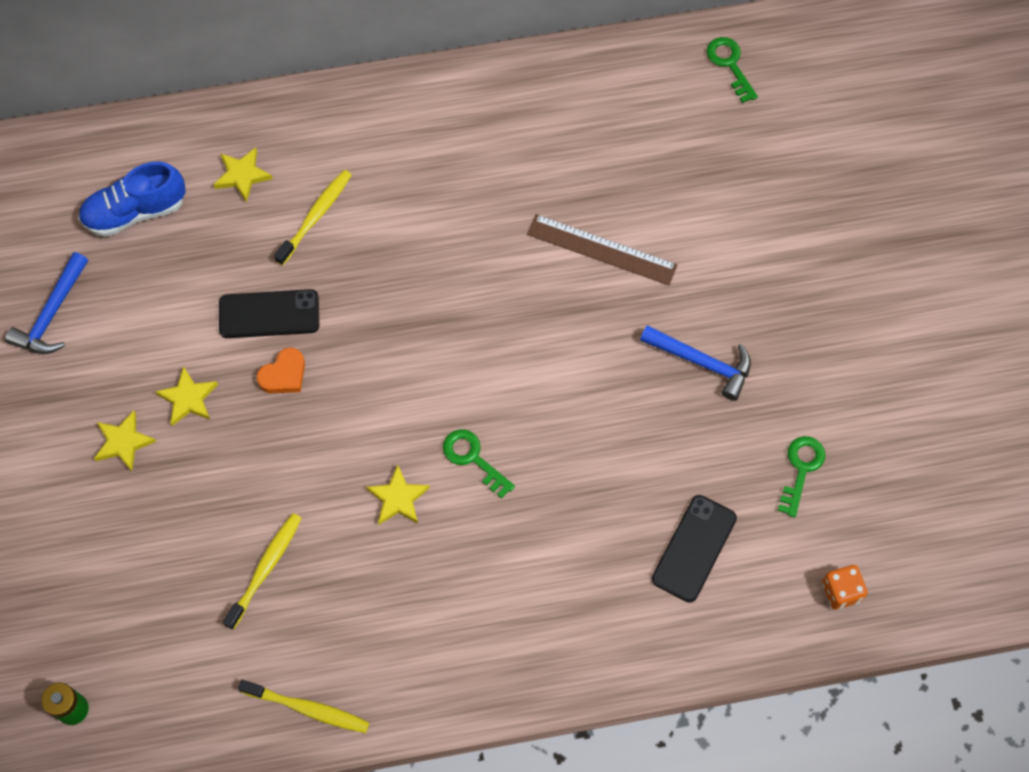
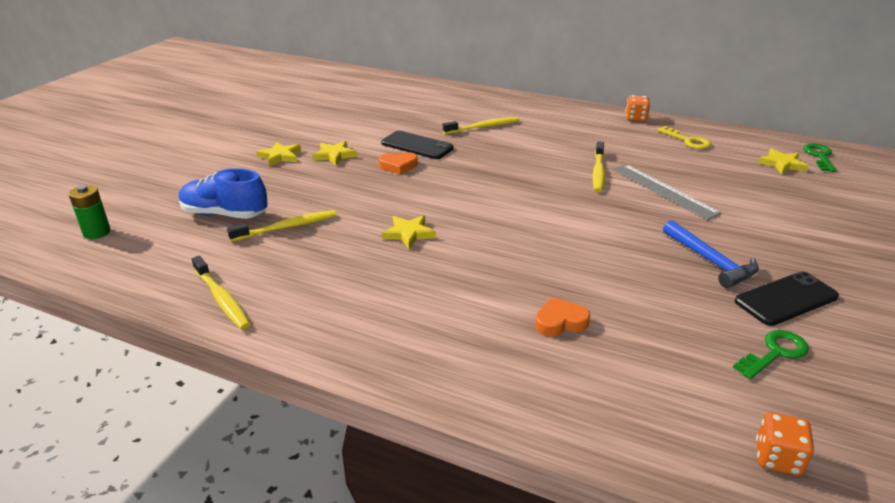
camera: 35 degrees right, 35 degrees down
(52, 314) = (306, 112): blue hammer -> none
(135, 211) = (389, 100): blue shoe -> blue shoe (225, 214)
(242, 175) = (458, 106): yellow star -> yellow star (782, 164)
(473, 459) = (481, 237): green key -> none
(487, 78) = (635, 118): none -> orange dice
(514, 249) = (598, 172): none -> yellow toothbrush
(574, 108) = (687, 140): none -> yellow key
(601, 250) = (663, 191): brown ruler -> grey ruler
(620, 540) = (560, 322): none -> orange heart
(694, 548) = (626, 355): black phone -> black phone (786, 299)

